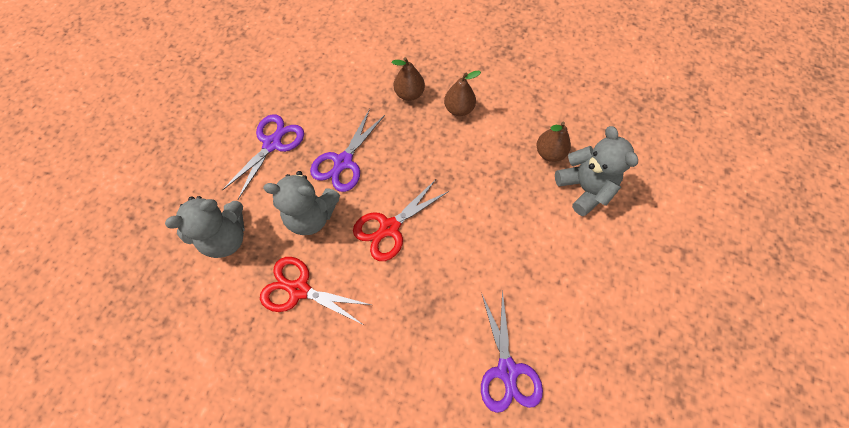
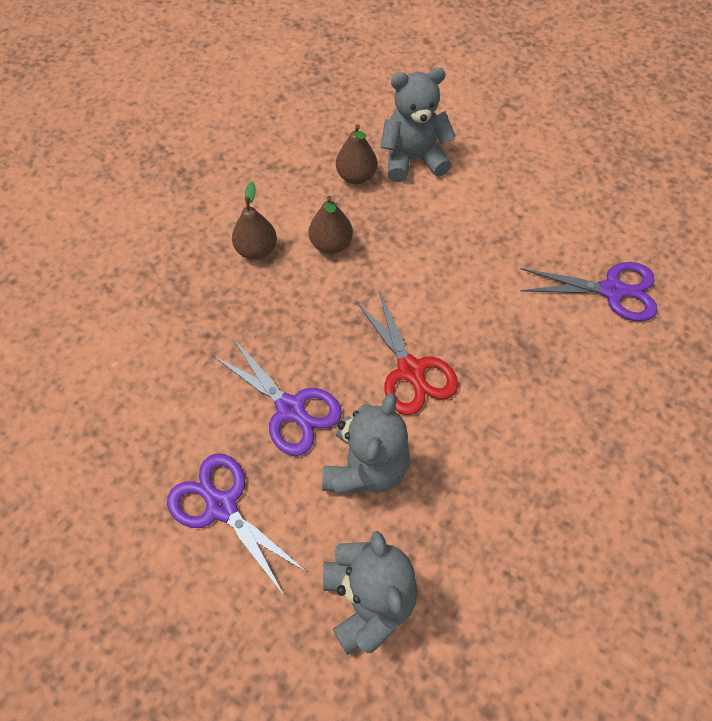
camera: 75 degrees left, 5 degrees down
(299, 290) = (475, 501): red scissors -> none
(409, 94) = (207, 301): brown pear -> brown pear (331, 244)

